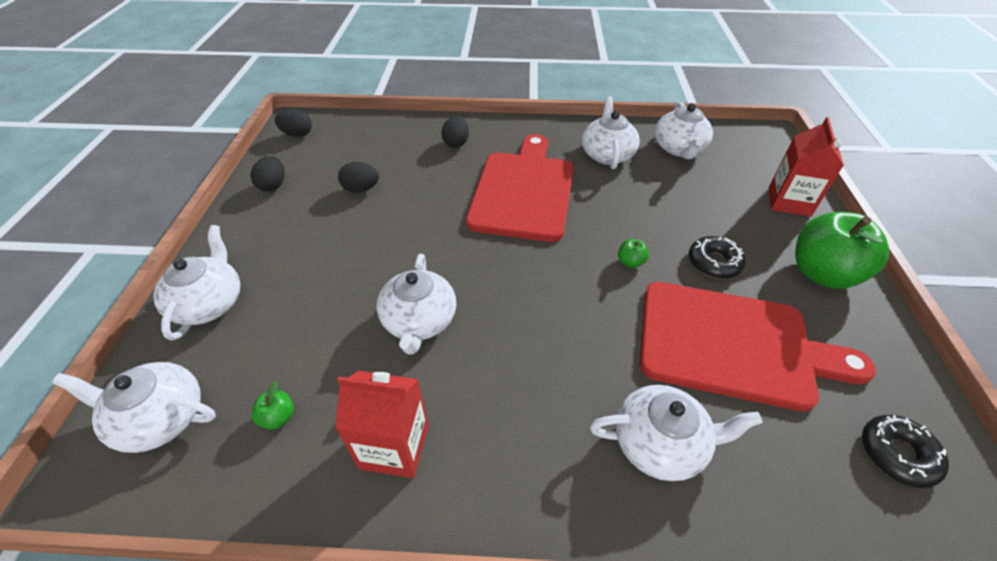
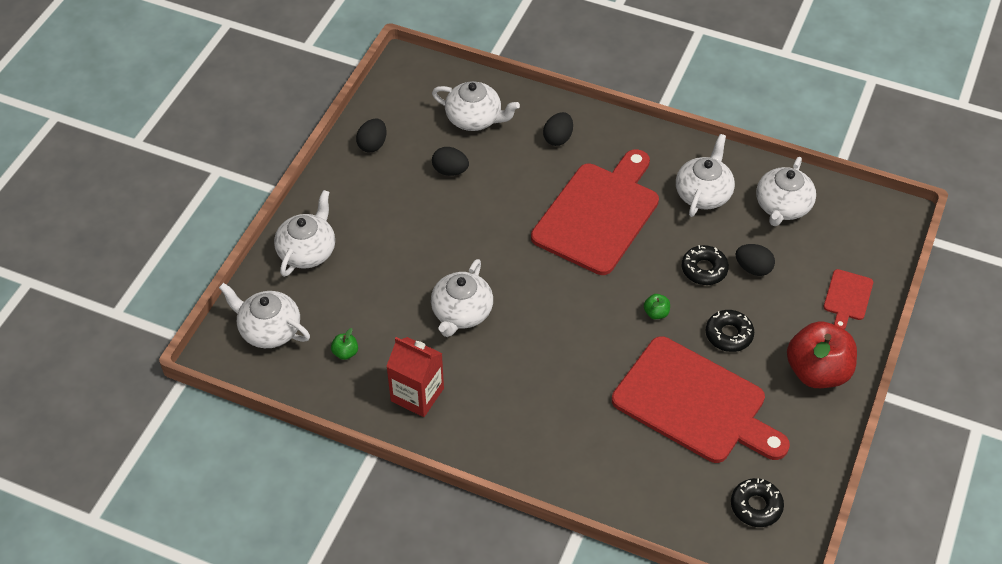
camera: 20 degrees right, 5 degrees up
(297, 134) = (405, 84): black egg -> black egg (753, 268)
(649, 211) = (704, 269): none -> black donut
(660, 443) = (595, 448): white teapot -> white teapot (474, 118)
(789, 202) = (847, 297): red carton -> red cutting board
(822, 273) = (817, 372): green apple -> red apple

